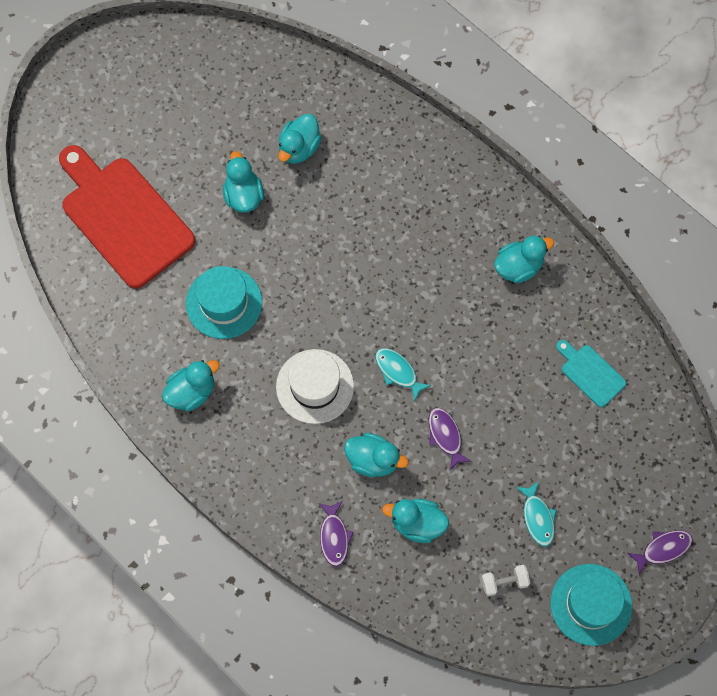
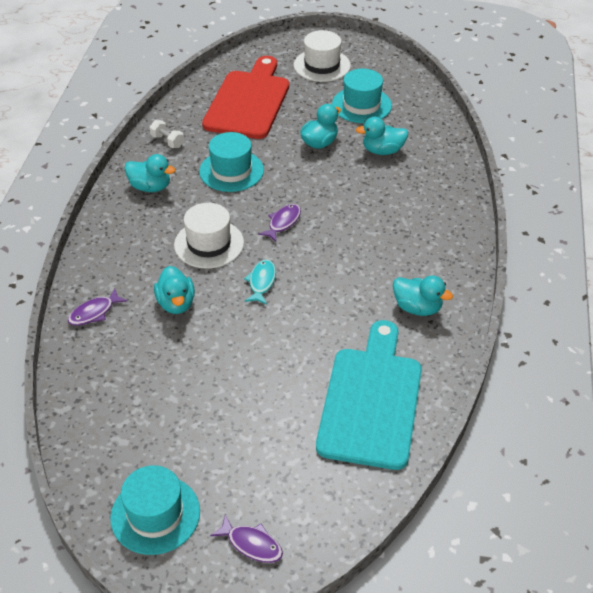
camera: 55 degrees right, 25 degrees down
(117, 107) = (322, 65): none -> white hat
(214, 116) = (361, 105): none -> turquoise hat
(417, 523) = (143, 356): turquoise duck -> none
(445, 436) = (232, 336): purple fish -> purple fish (283, 223)
(504, 582) = (132, 439): white dumbbell -> white dumbbell (167, 141)
(537, 518) = (209, 432): turquoise fish -> none
(590, 373) = (371, 401): turquoise cutting board -> turquoise cutting board, size x2.21

